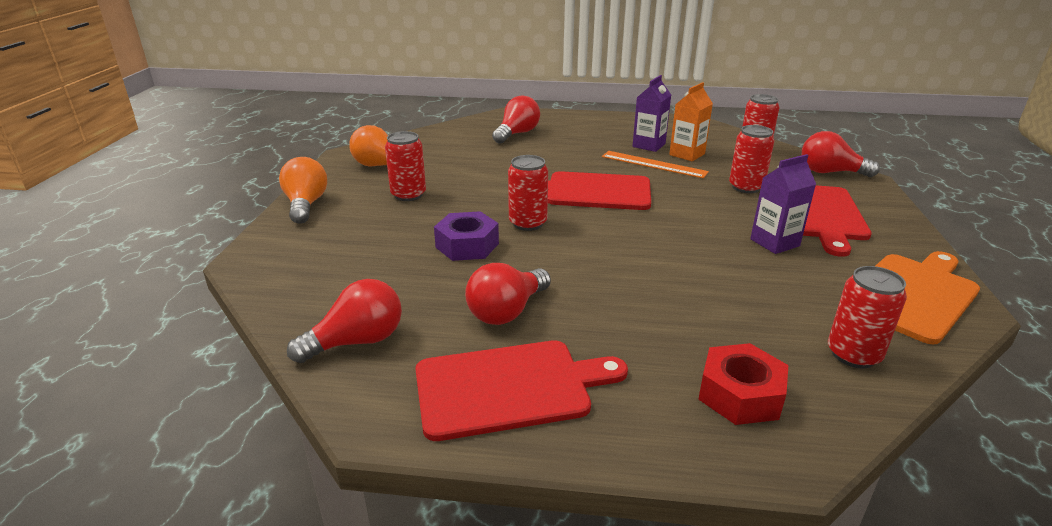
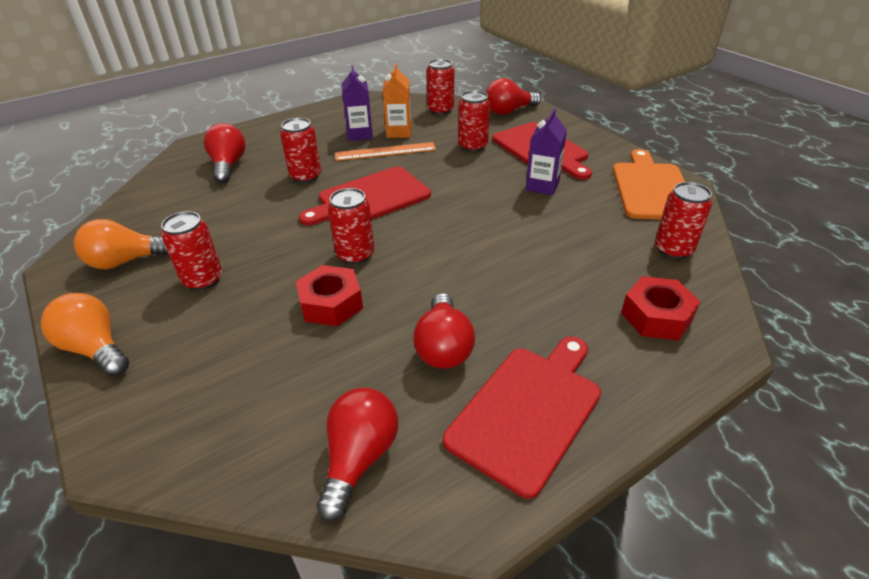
camera: 40 degrees left, 10 degrees up
(467, 245) = (331, 303): purple nut -> red nut
(563, 159) = (305, 176): none -> red can

